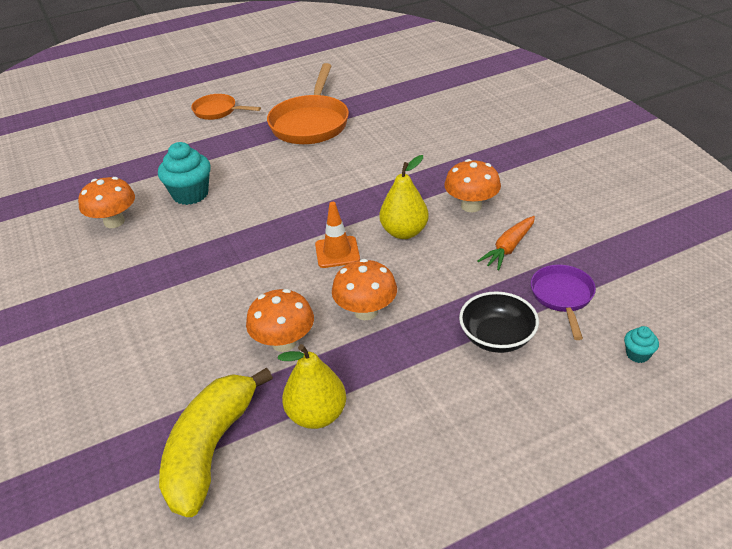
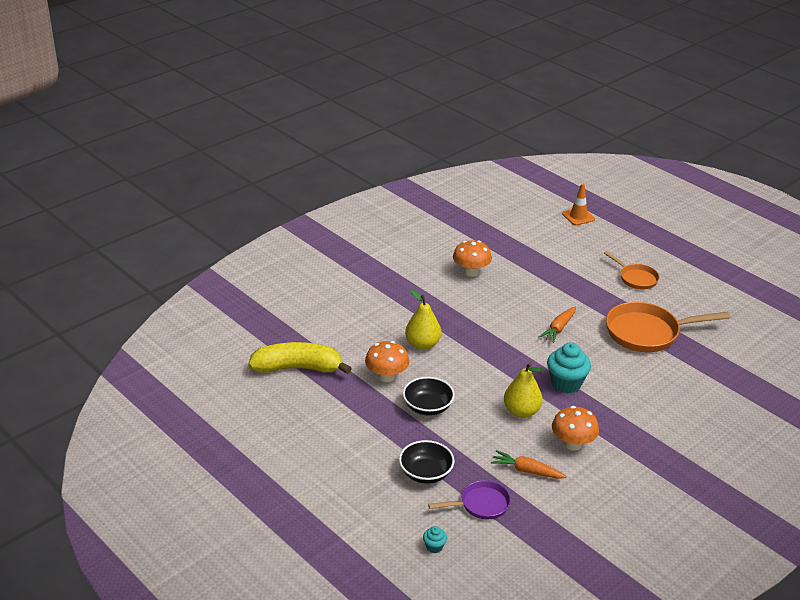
camera: 70 degrees right, 5 degrees down
(190, 194) = (517, 296): turquoise cupcake -> turquoise cupcake (566, 383)
(218, 111) = (636, 278): orange pan -> orange pan turned 135 degrees clockwise
(269, 176) = (559, 328): none -> orange carrot
(317, 415) = (333, 403): yellow pear -> yellow pear (422, 344)
(337, 252) = (483, 382): orange traffic cone -> orange traffic cone (578, 216)
(366, 311) = (428, 407): orange mushroom -> black bowl

